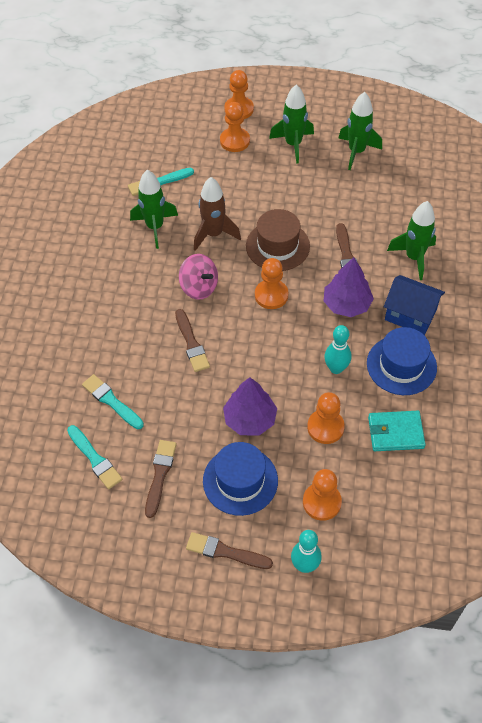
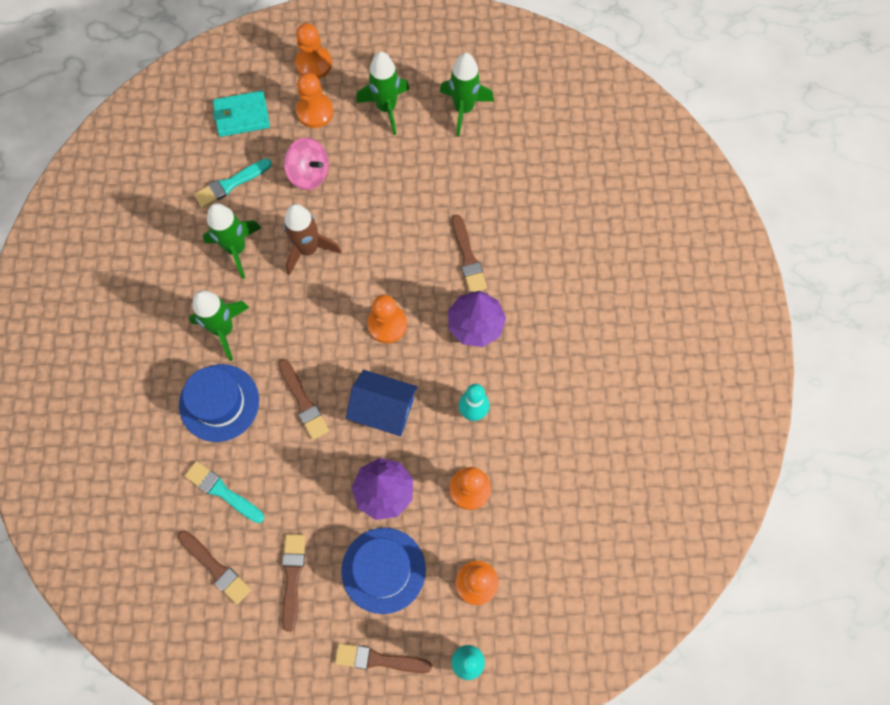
camera: 10 degrees left, 15 degrees up
(95, 459) = (216, 568): turquoise brush -> brown brush
(199, 287) = (301, 325): pink spinning top -> pink spinning top (309, 173)
(277, 246) = (386, 255): brown hat -> none
(395, 432) = (548, 484): turquoise wallet -> turquoise wallet (241, 115)
(401, 365) = (546, 396): blue hat -> blue hat (219, 402)
(410, 315) = (549, 328): blue house -> blue house (383, 410)
(414, 258) = (546, 250): green rocket -> green rocket (224, 329)

